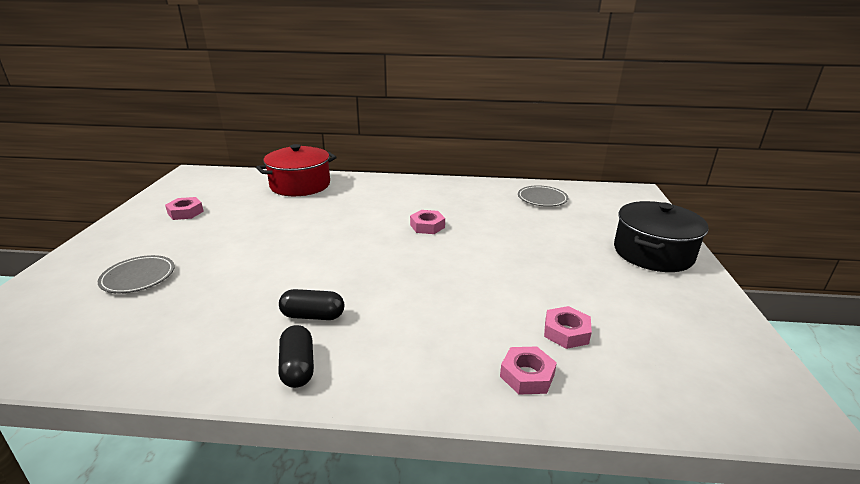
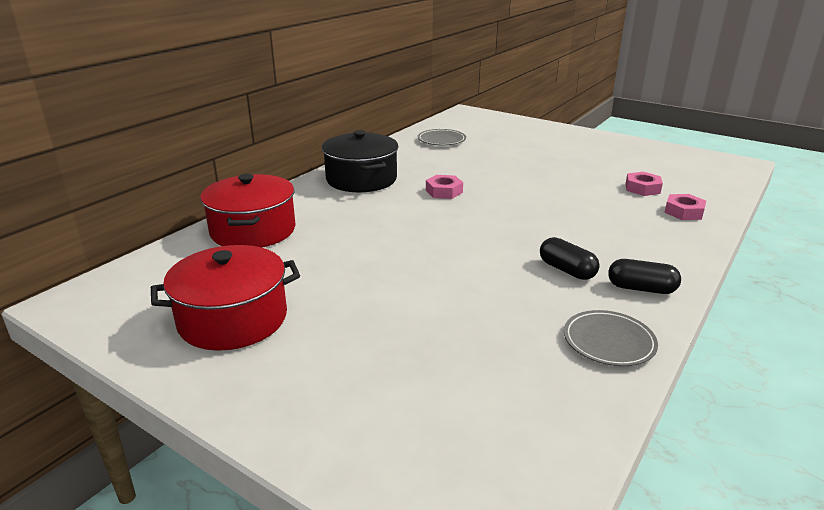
camera: 60 degrees left, 0 degrees up
(138, 277) = (404, 367): grey plate -> grey plate (608, 342)
(185, 212) = (233, 319): pink nut -> red pot
(313, 316) = (567, 270): black capsule -> black capsule turned 75 degrees counterclockwise
(653, 253) = (562, 137): black pot -> black pot (361, 179)

